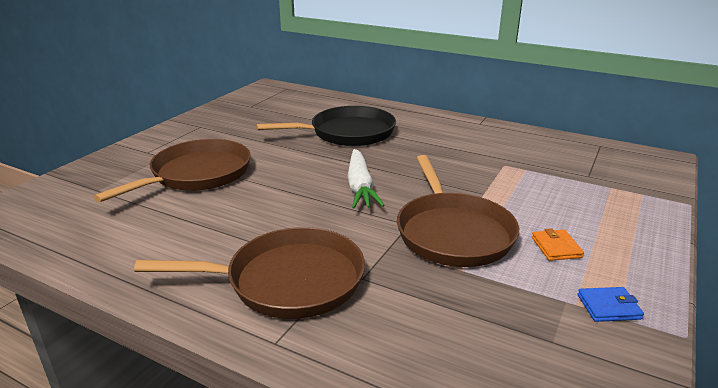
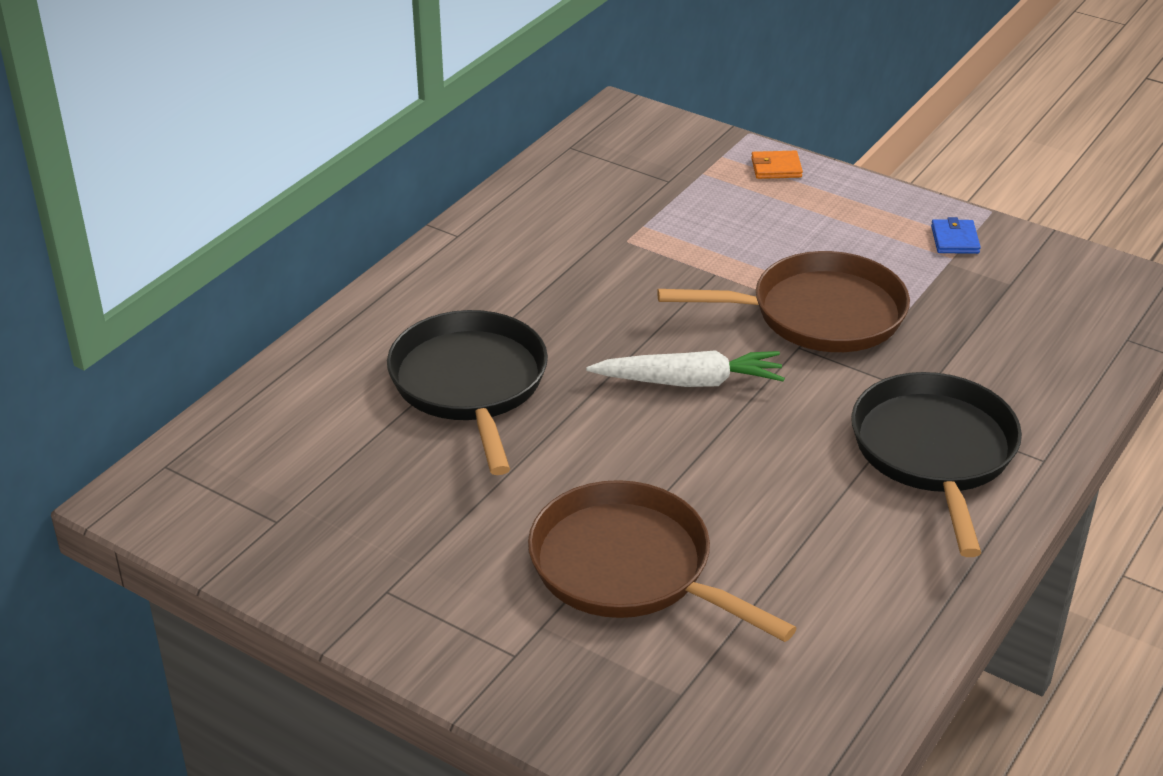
camera: 85 degrees left, 10 degrees up
(288, 281) = (934, 452): brown pan -> black pan
(556, 247) = (849, 246): orange wallet -> orange wallet (776, 168)

